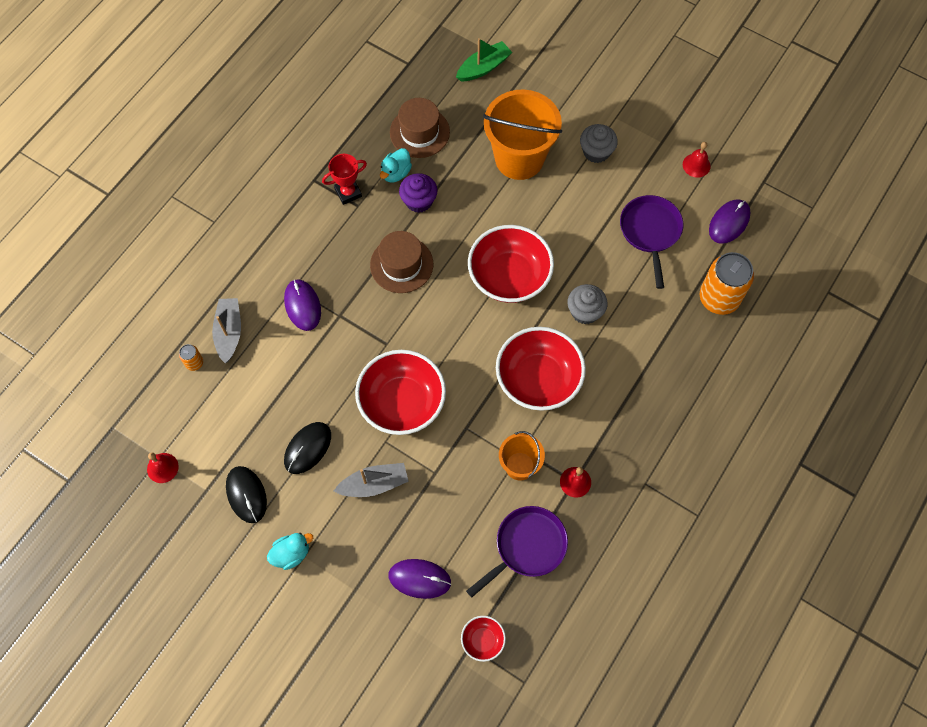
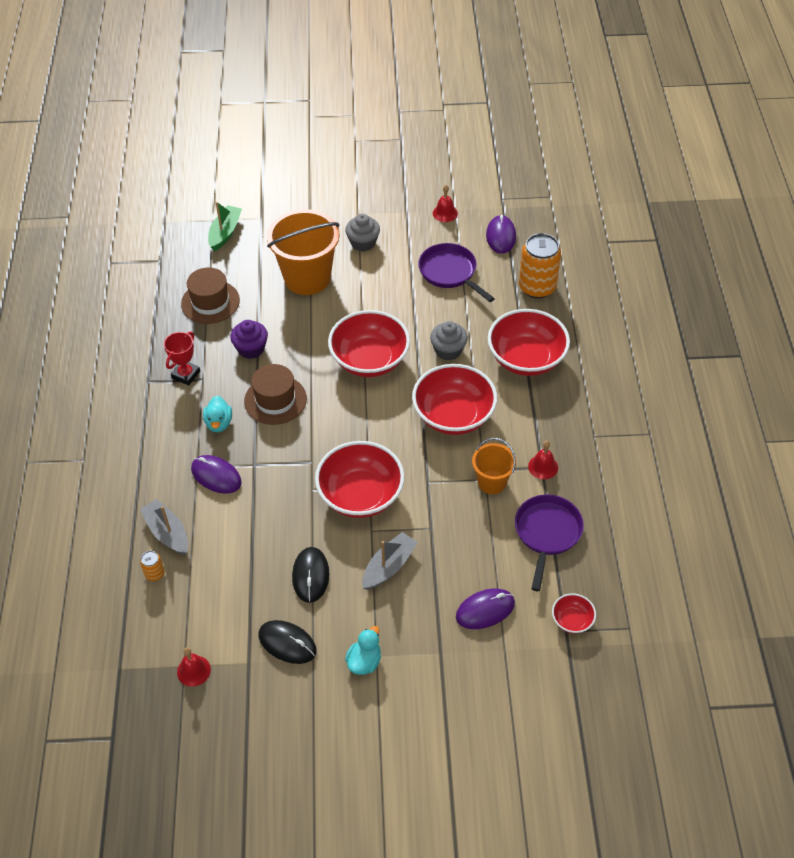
camera: 35 degrees left, 15 degrees down
(396, 173) = (215, 340): turquoise duck -> turquoise duck (219, 423)
(648, 365) = (526, 358): none -> red bowl

